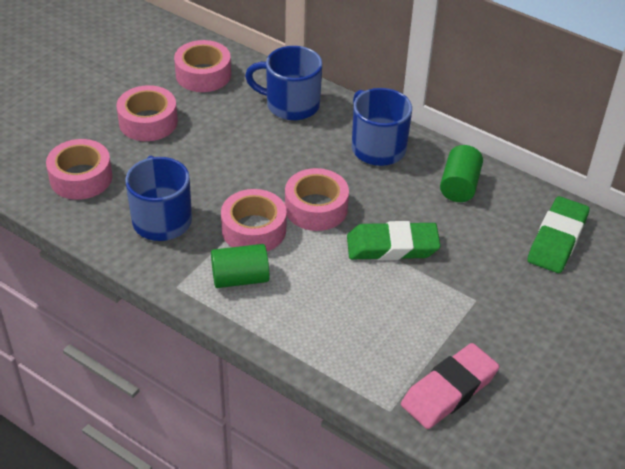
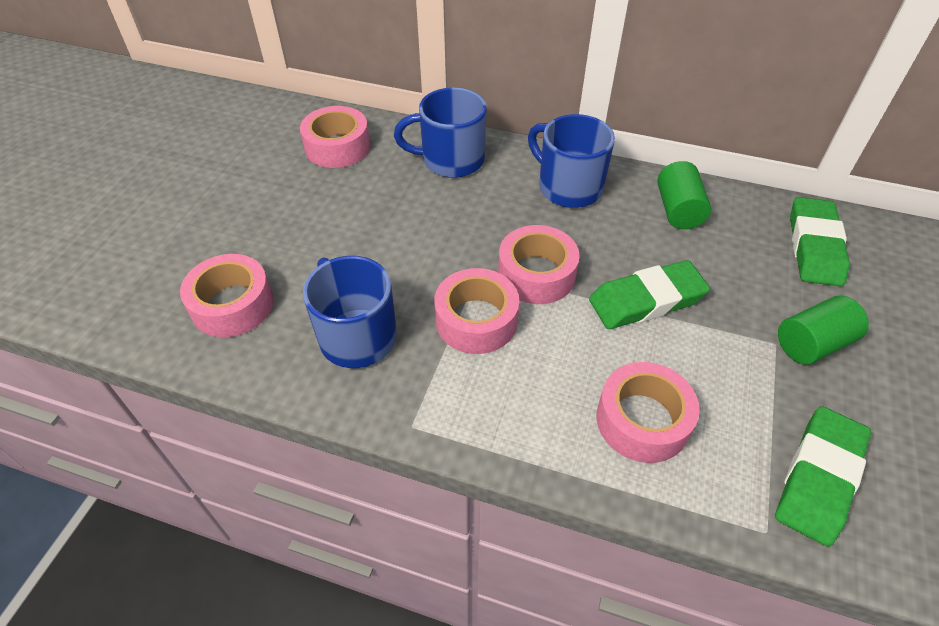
camera: 15 degrees left, 5 degrees up
(148, 122) = (293, 215): pink tape -> pink tape (642, 420)
(240, 278) = (488, 391): green cylinder -> green cylinder (812, 344)
(449, 390) = (819, 478): pink eraser -> green eraser

